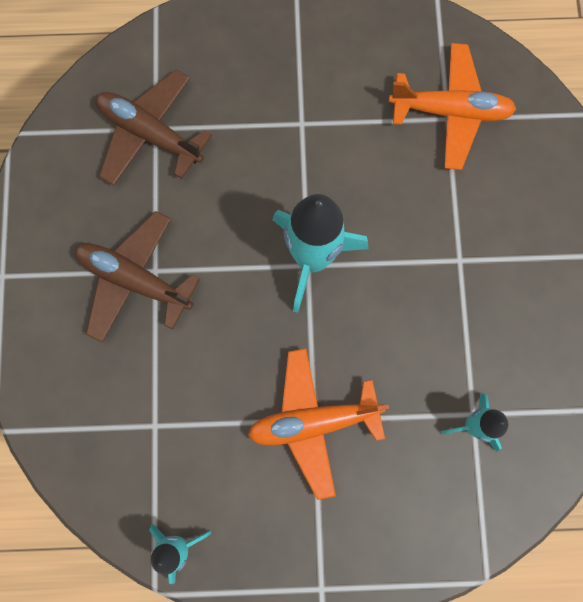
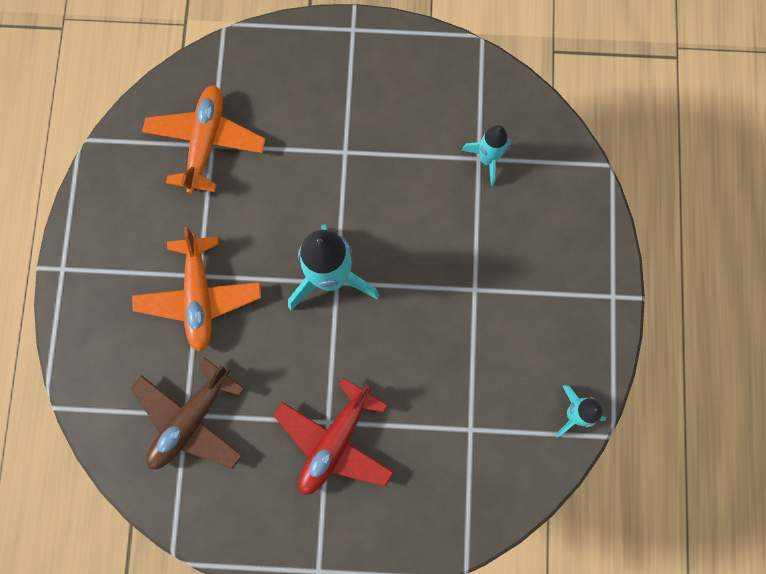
camera: 85 degrees left, 0 degrees up
(135, 280) = (335, 441): brown plane -> red plane
(314, 422) = (476, 290): orange plane -> orange plane (199, 296)

